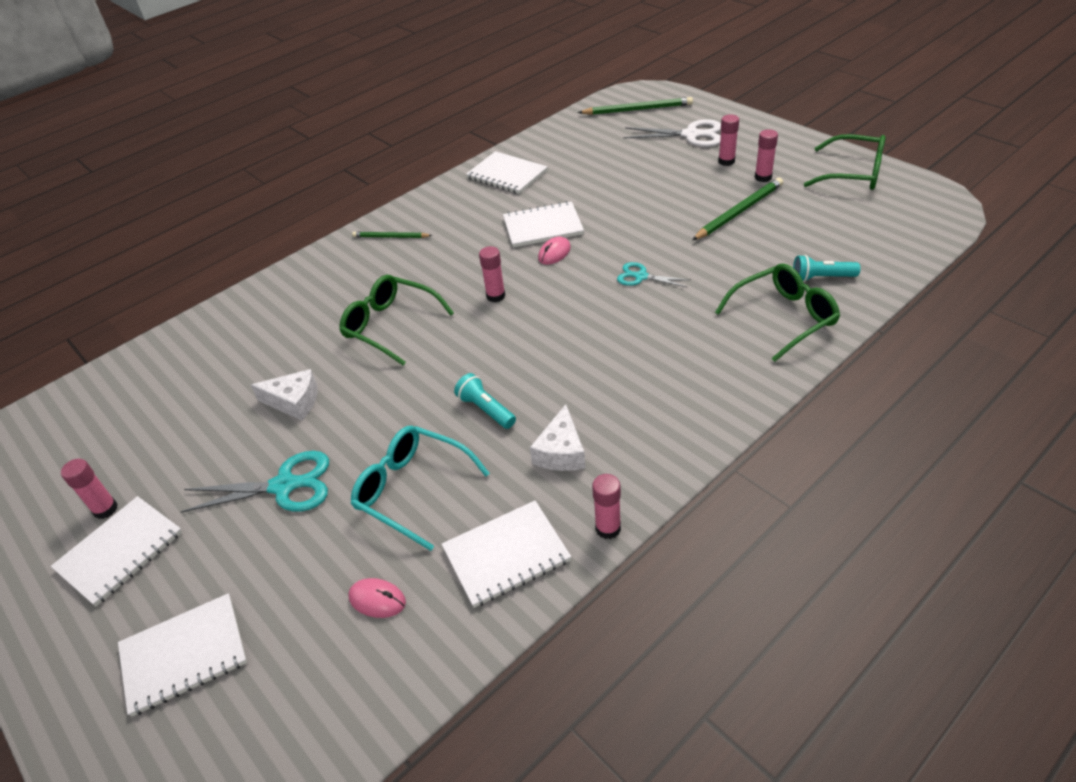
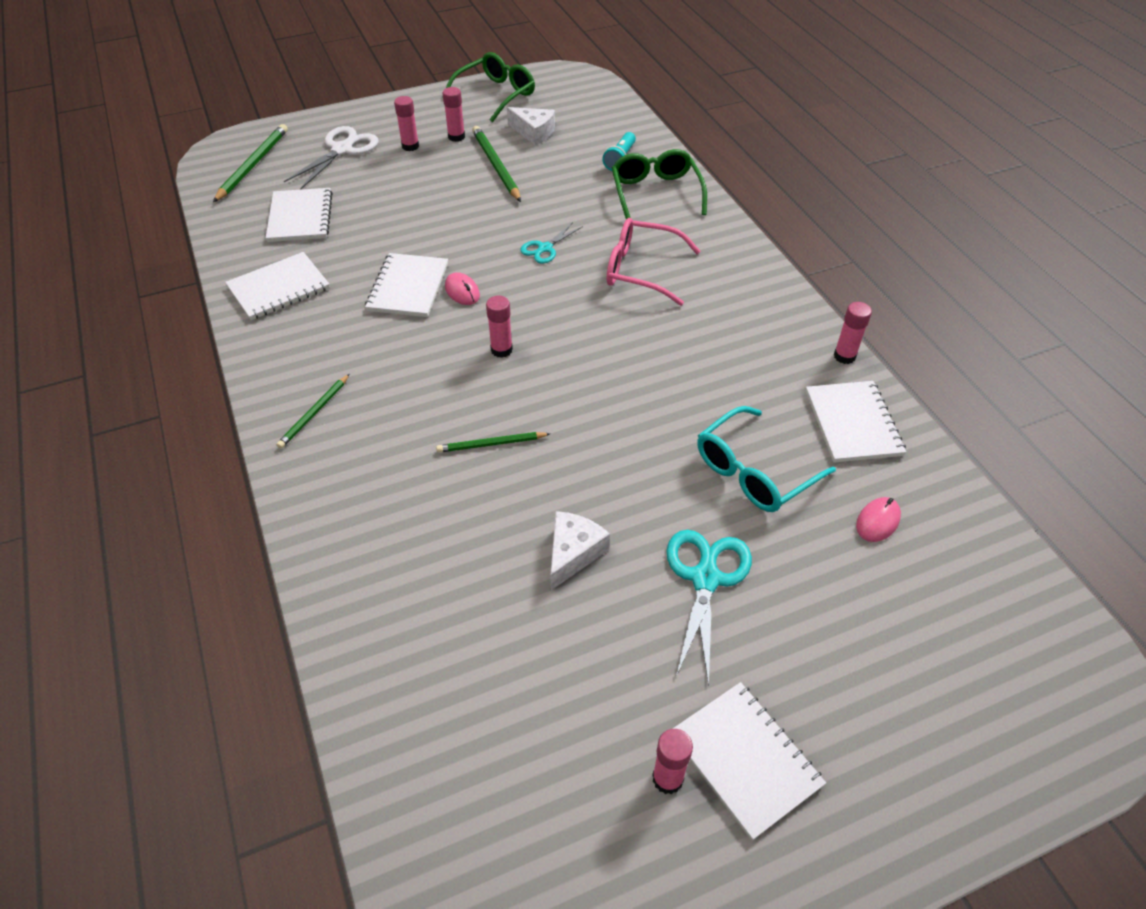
camera: 75 degrees left, 5 degrees up
(184, 655) = (906, 692): white notebook -> white notebook (300, 217)
(390, 325) = (491, 444): green glasses -> green pencil
(486, 410) = (670, 396): turquoise flashlight -> none
(561, 452) = (749, 360): white cheese -> white cheese (534, 132)
(651, 342) = (641, 270): none -> pink glasses

